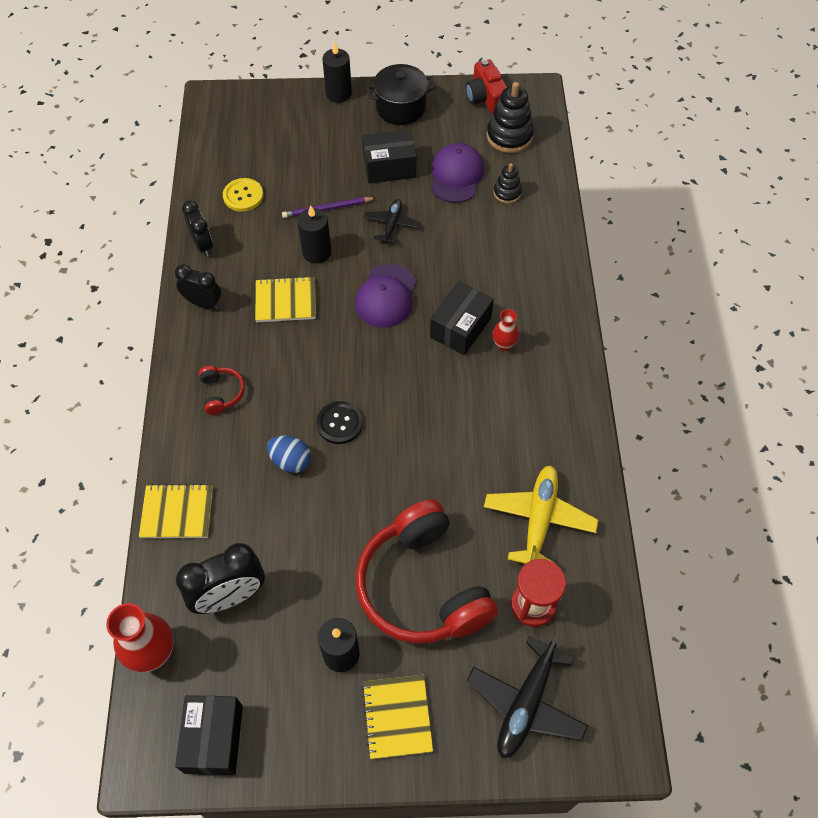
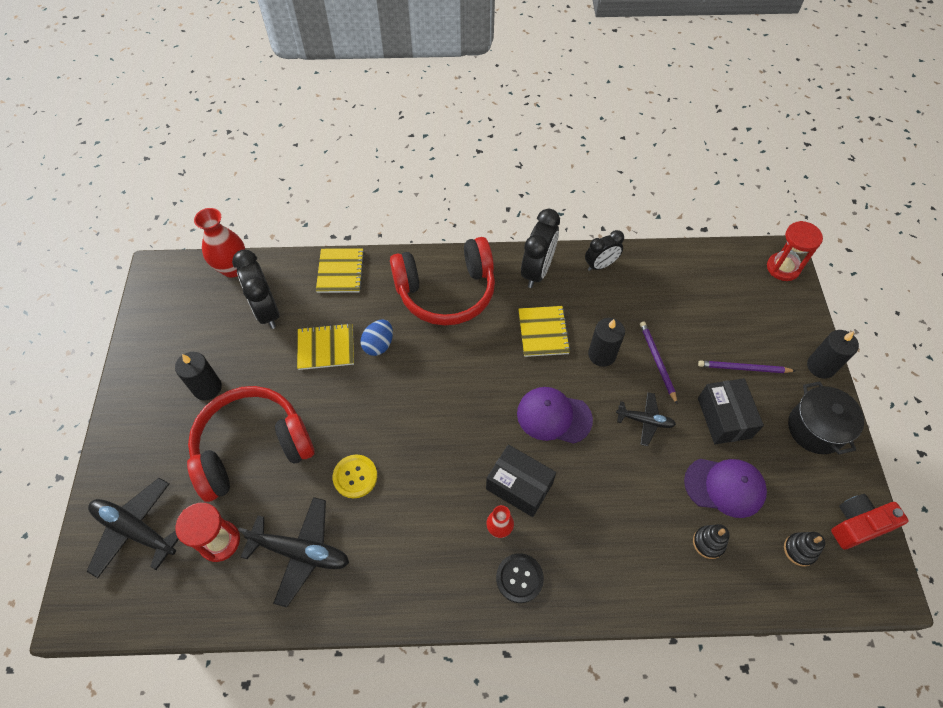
camera: 90 degrees right, 0 degrees up
(203, 303) = (537, 271): black clock -> black clock, size x1.55
(213, 739) = (164, 309): black box -> none
(222, 393) = (446, 291): red headphones -> red headphones, size x2.46
(226, 101) = (783, 268): none -> red hourglass
(243, 196) = (662, 291): yellow button -> yellow button (355, 477)
(338, 146) = (744, 368): none -> purple pencil
(339, 423) = (413, 380): black button -> black button (519, 578)
(397, 717) = (149, 429): yellow notebook -> yellow notebook (326, 347)
(509, 136) = (799, 550): black stacking toy -> black stacking toy, size x0.58
(538, 520) = (301, 552): yellow plane -> black plane

